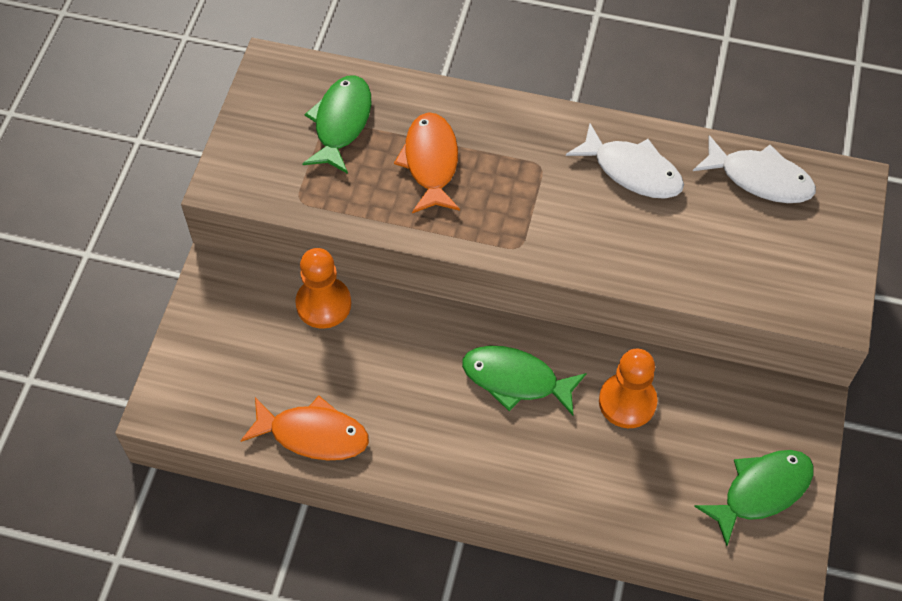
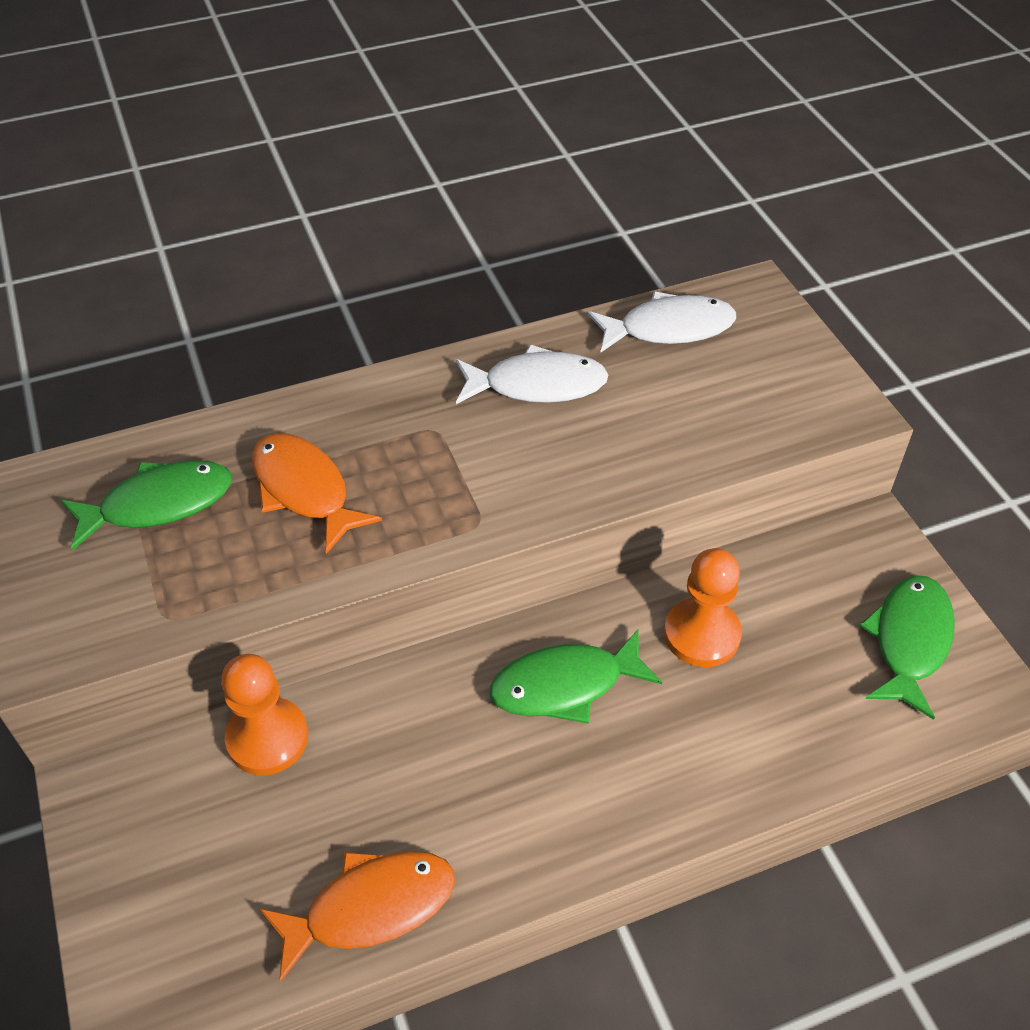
camera: 35 degrees left, 10 degrees down
(341, 123) = (159, 504): green fish -> green fish turned 90 degrees clockwise

